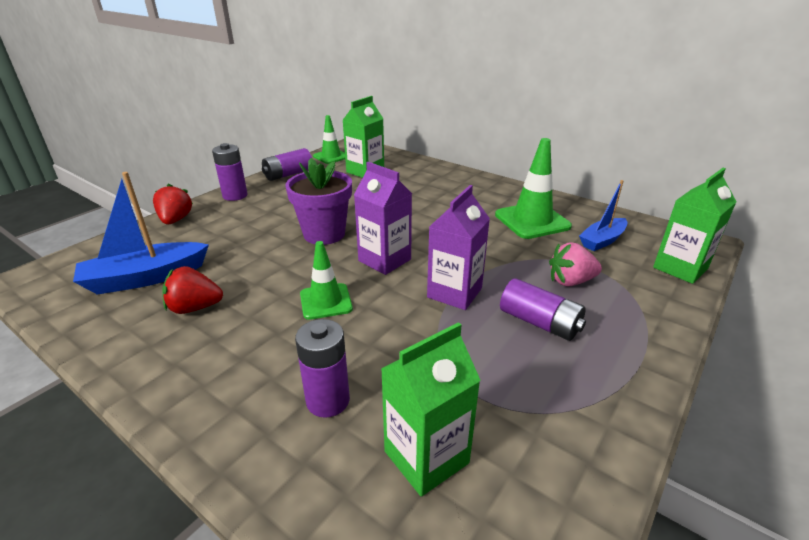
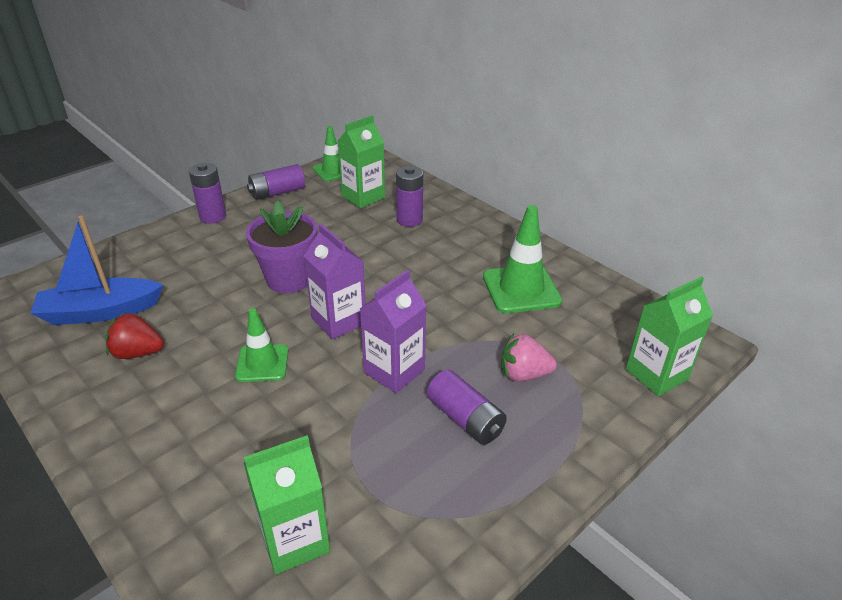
camera: 10 degrees right, 5 degrees up
(176, 220) = (145, 243): red strawberry -> none
(328, 400) = (228, 471): purple battery -> purple battery (409, 220)
(602, 240) = (588, 326): blue boat -> none

